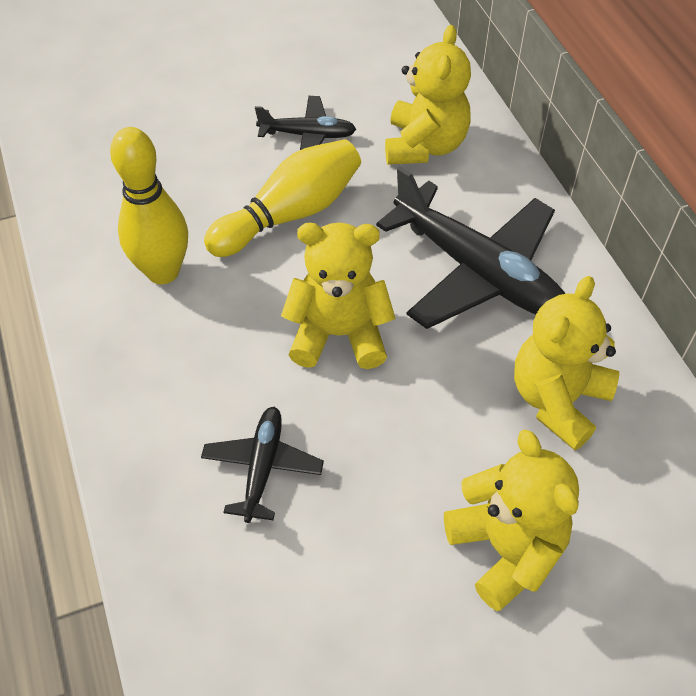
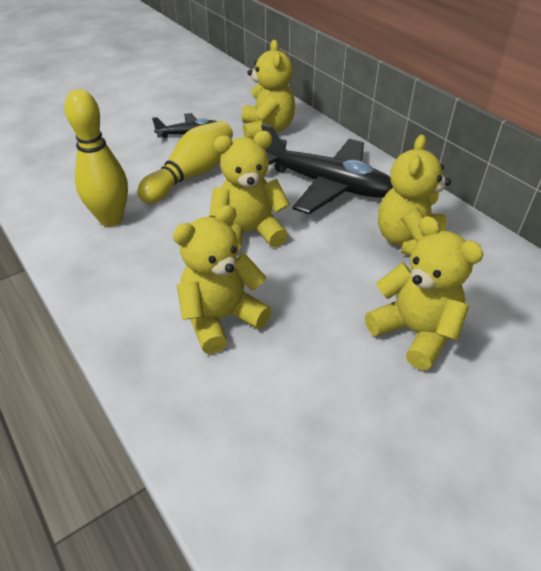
camera: 15 degrees left, 10 degrees down
(263, 467) = (221, 318): black plane -> yellow teddy bear

